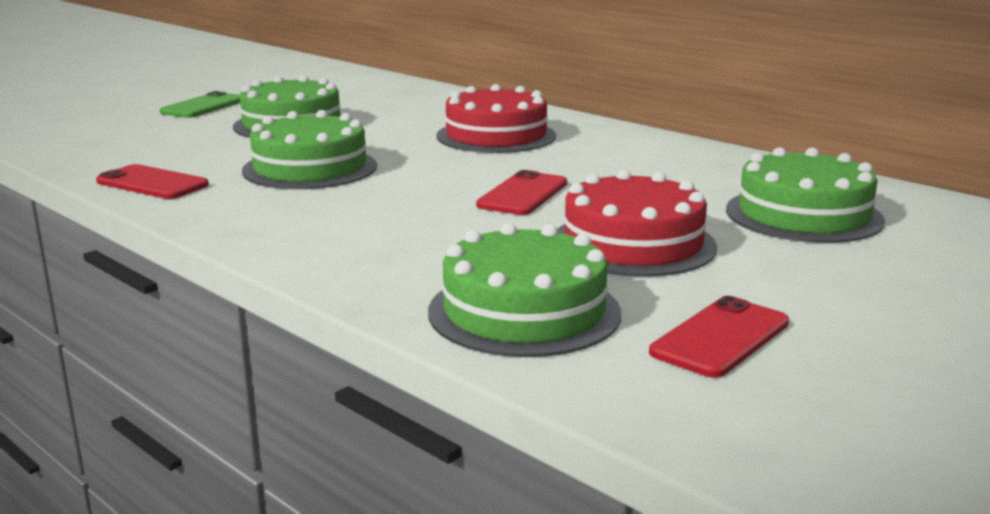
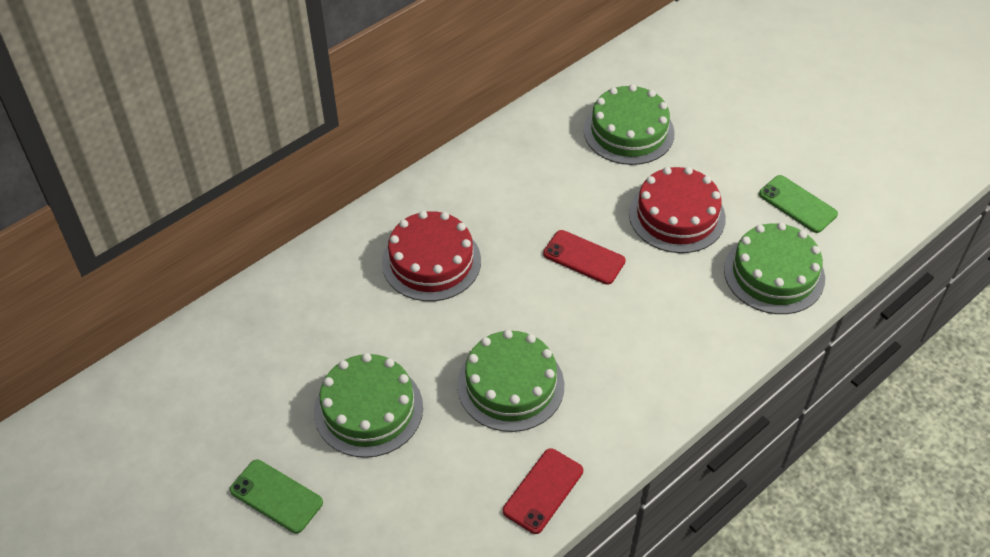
camera: 85 degrees left, 30 degrees up
(720, 338) = (797, 204): red phone -> green phone

